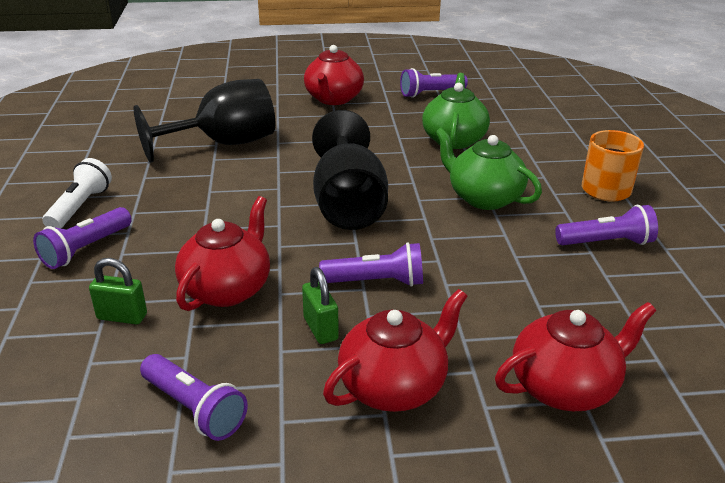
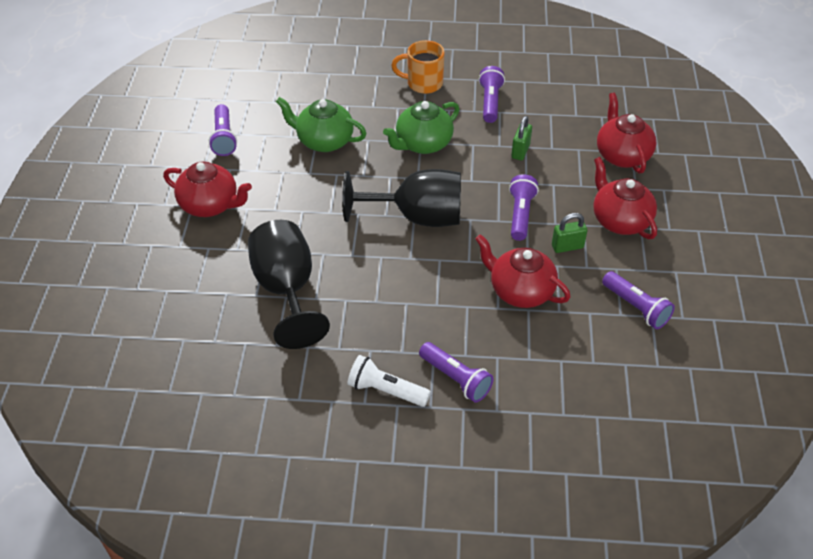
camera: 80 degrees left, 15 degrees up
(122, 316) = (546, 348): green padlock -> green padlock (520, 151)
(195, 409) = (636, 307): purple flashlight -> purple flashlight turned 90 degrees clockwise

